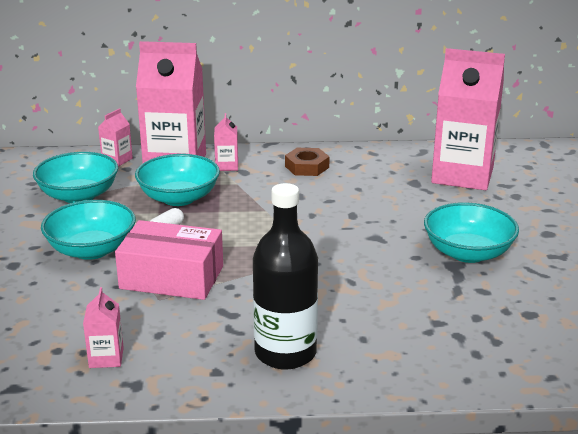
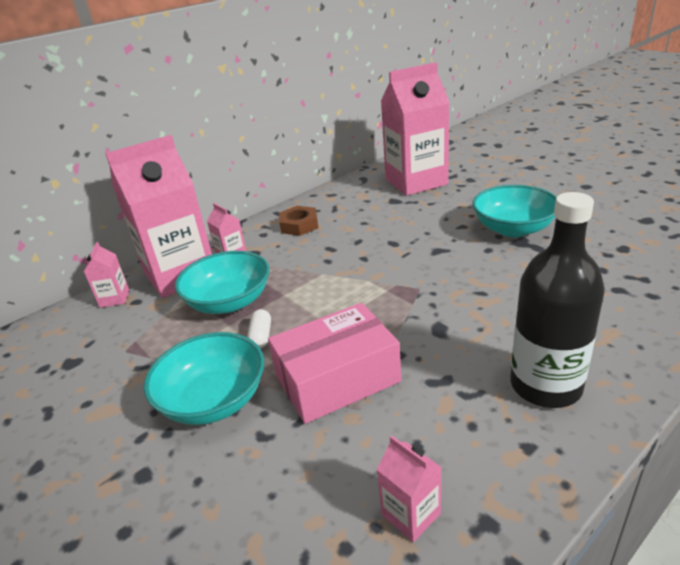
camera: 35 degrees left, 5 degrees up
(79, 195) = (119, 352): turquoise bowl -> none

